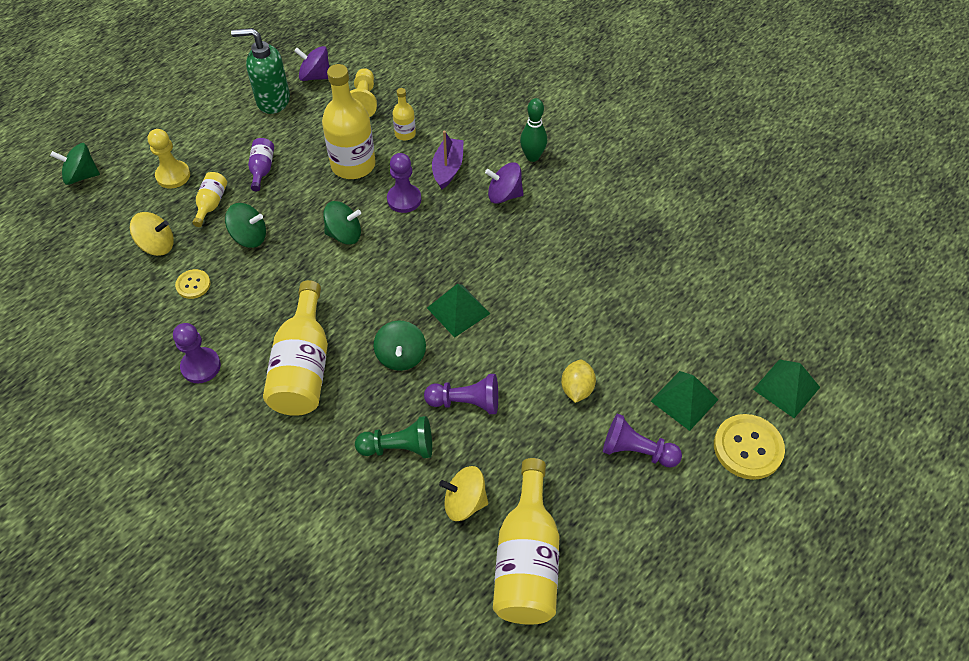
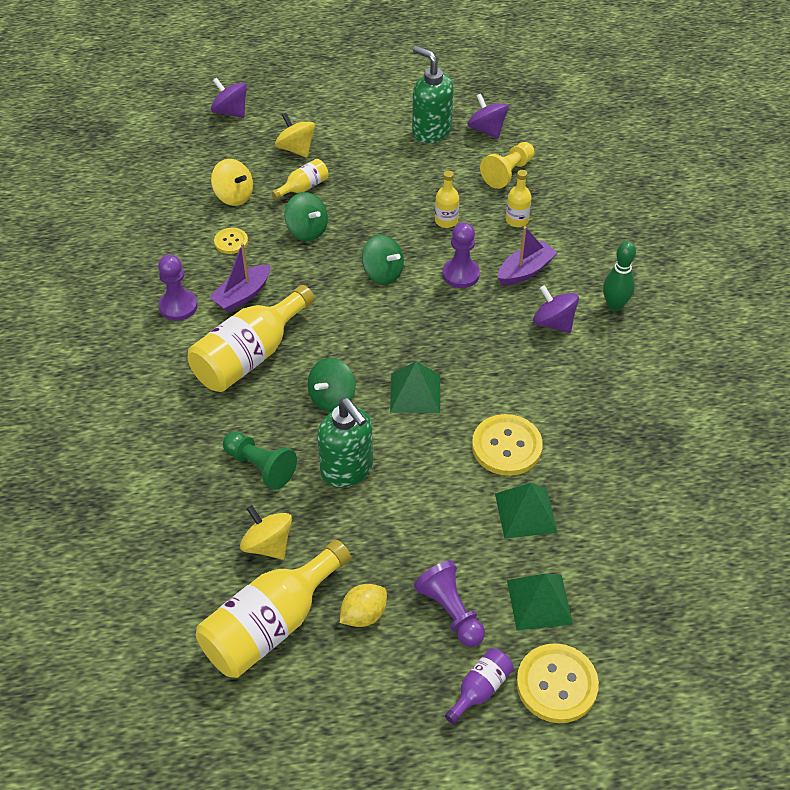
camera: 40 degrees right, 5 degrees down
(81, 176) = (230, 112): green spinning top -> purple spinning top
(173, 175) = (296, 149): yellow pawn -> yellow spinning top
(248, 322) = (242, 295): none -> purple boat
(262, 169) = (368, 183): purple bottle -> purple bottle (480, 689)
(353, 165) = (446, 221): yellow bottle -> yellow bottle, size x0.48
(466, 402) = (347, 469): purple pawn -> green soap dispenser
(559, 306) = (506, 446): none -> yellow button
(577, 389) = (451, 524): yellow lemon -> yellow lemon (363, 615)
(786, 388) = (651, 663): green pyramid -> green pyramid (526, 513)

